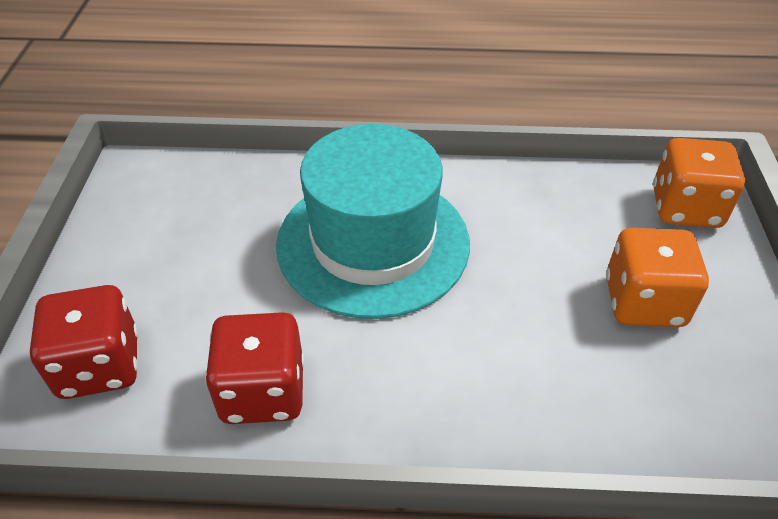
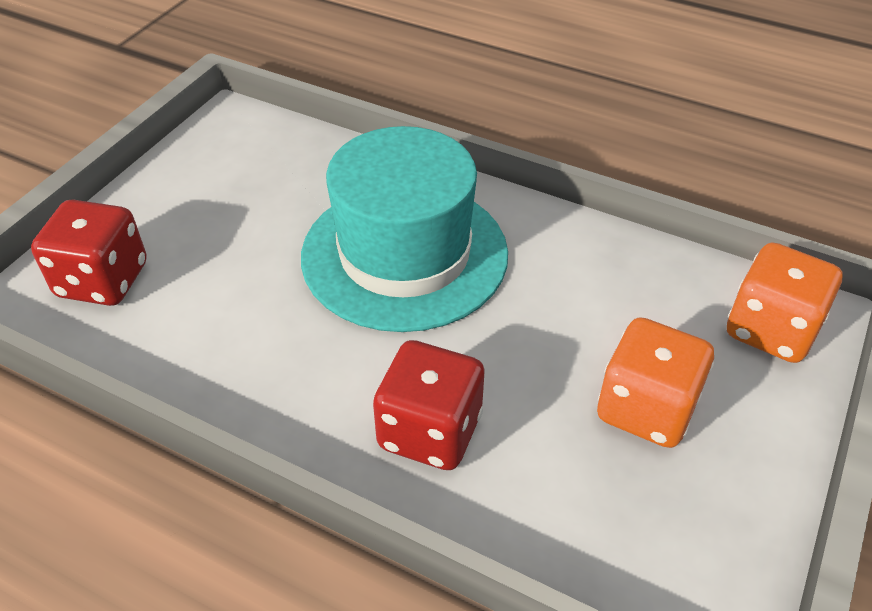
camera: 25 degrees right, 0 degrees up
(263, 391) = (218, 352): red dice -> red dice (430, 431)

